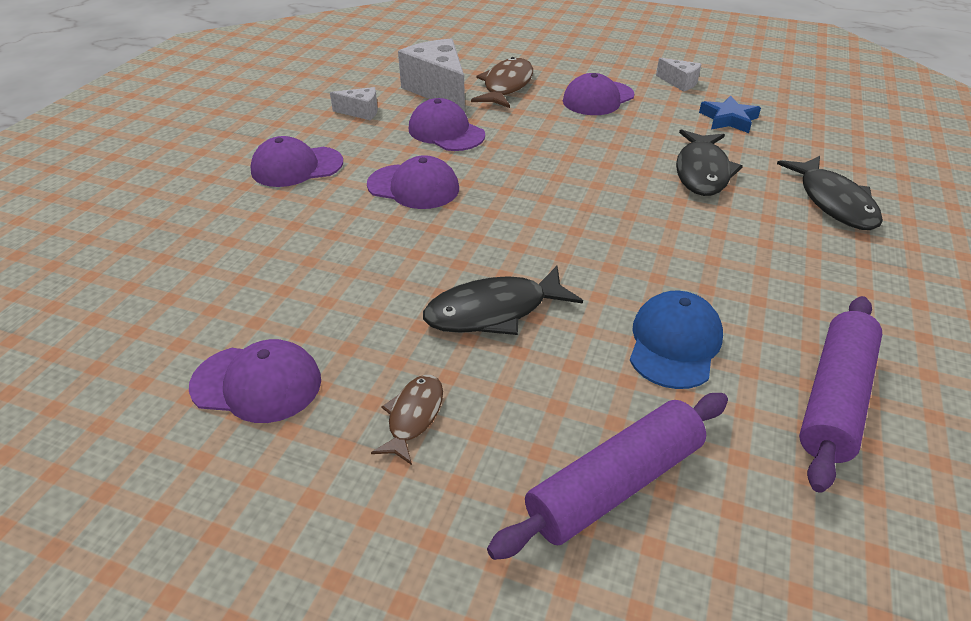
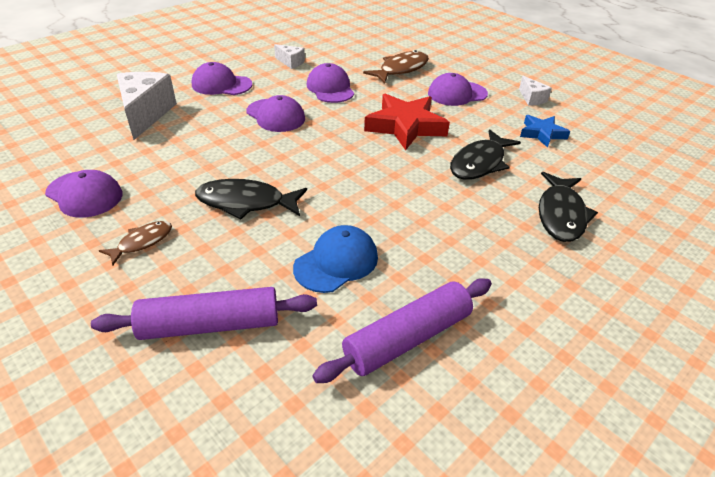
camera: 25 degrees right, 0 degrees up
(438, 90) = (353, 61): white cheese -> white cheese (146, 114)
(582, 154) = (405, 126): none -> red star

